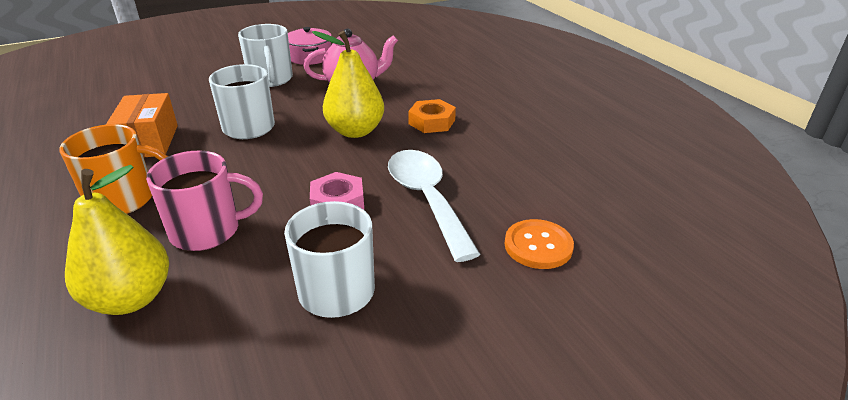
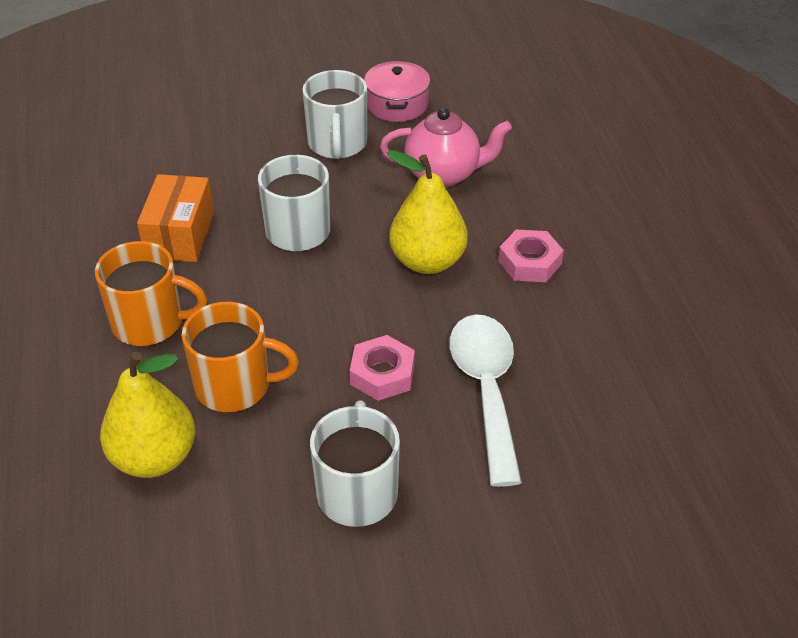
camera: 15 degrees right, 10 degrees up
(207, 231) = (235, 386): pink mug -> orange mug
(432, 122) = (529, 262): orange nut -> pink nut
(538, 246) = (593, 483): orange button -> none

